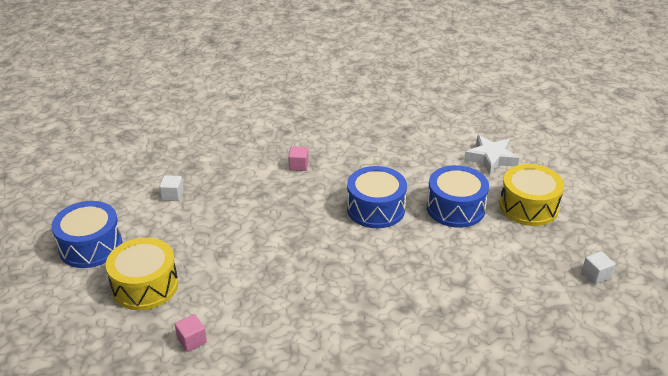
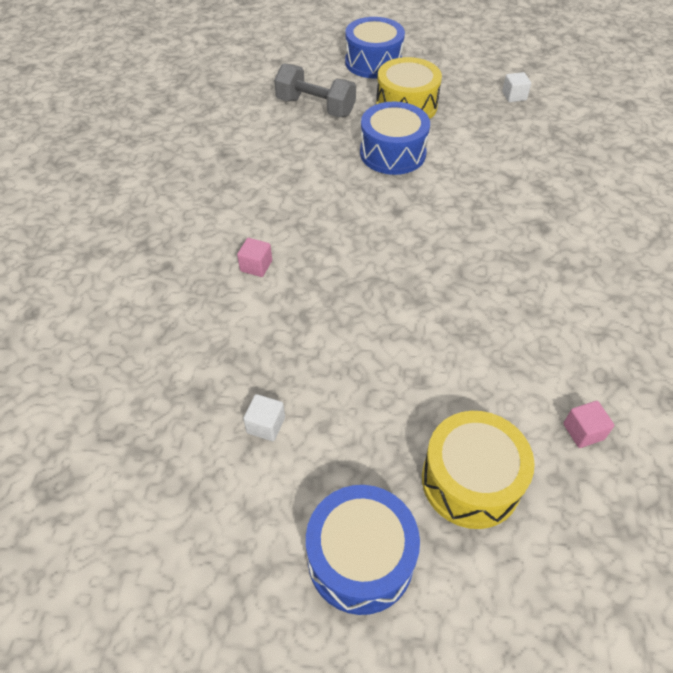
camera: 75 degrees left, 15 degrees up
(376, 209) = (373, 213): blue drum -> blue drum (373, 62)
(491, 158) = (315, 107): white star -> grey dumbbell

